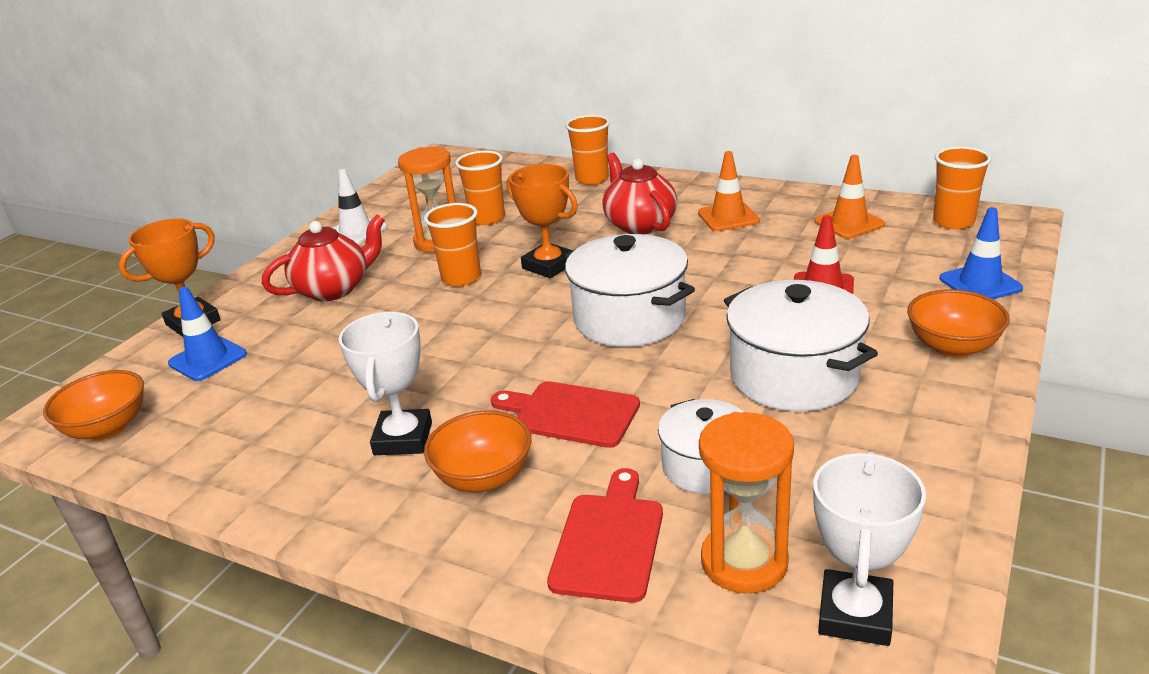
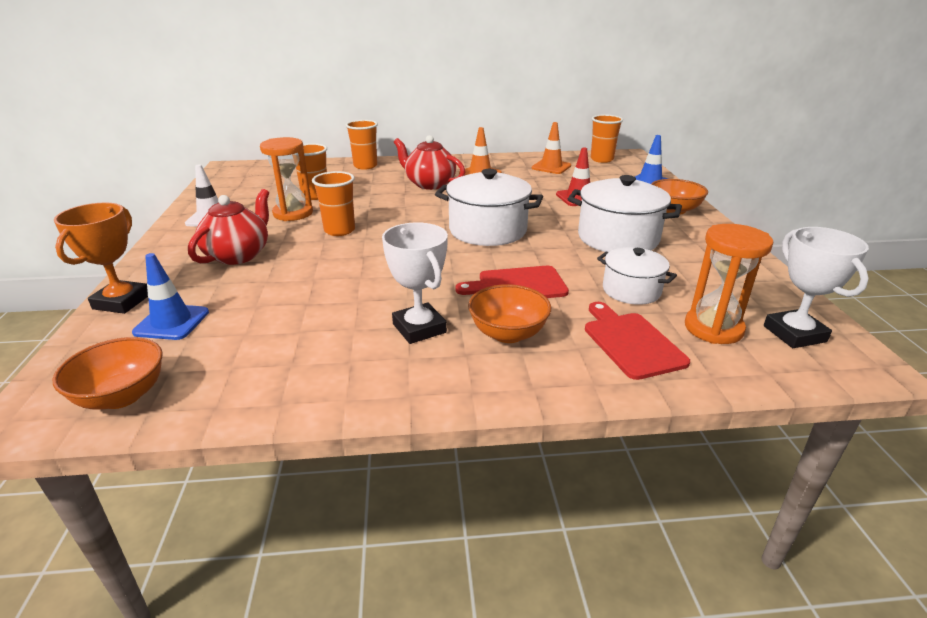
camera: 35 degrees left, 0 degrees up
(549, 266) = (396, 213): orange trophy -> none

